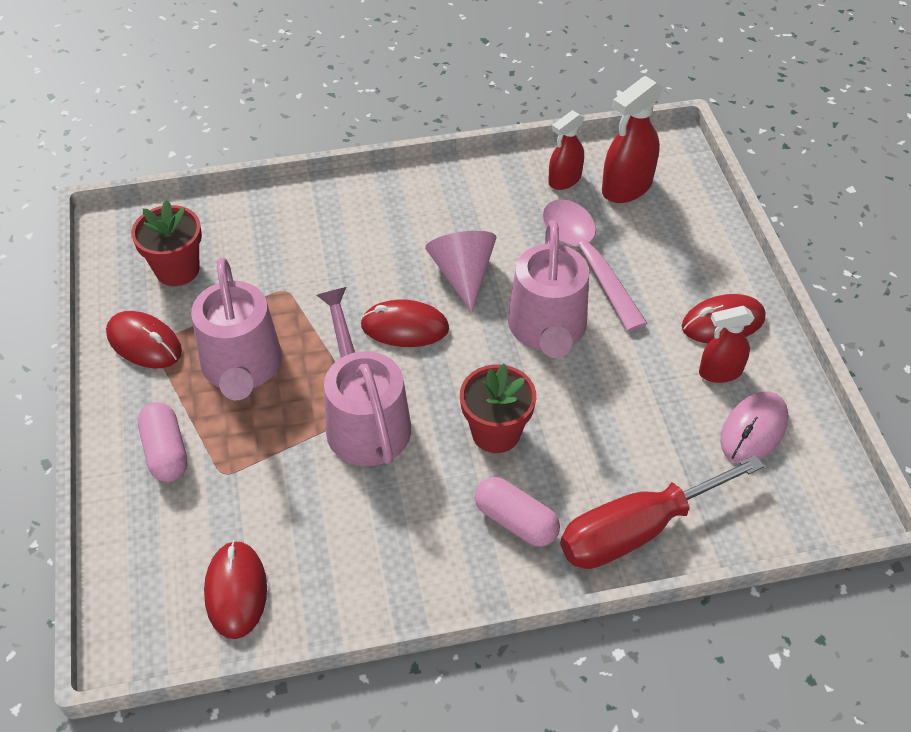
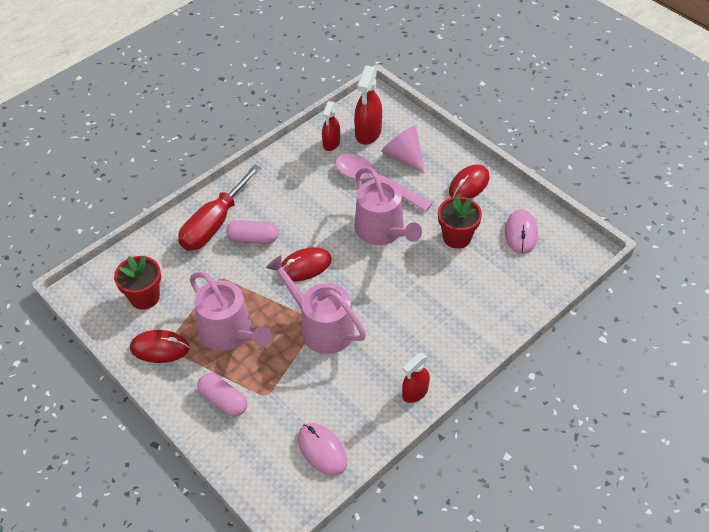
camera: 30 degrees left, 0 degrees up
(236, 591) = (322, 450): red mouse -> pink mouse
(463, 274) = (315, 222): pink cone -> pink cone (403, 157)
(496, 432) = (396, 298): red flower pot -> red flower pot (457, 237)
(516, 521) = (439, 338): pink capsule -> pink capsule (253, 239)
(637, 530) = (500, 311): red screwdriver -> red screwdriver (214, 224)
(720, 372) = (485, 211): red spray bottle -> red spray bottle (415, 392)

